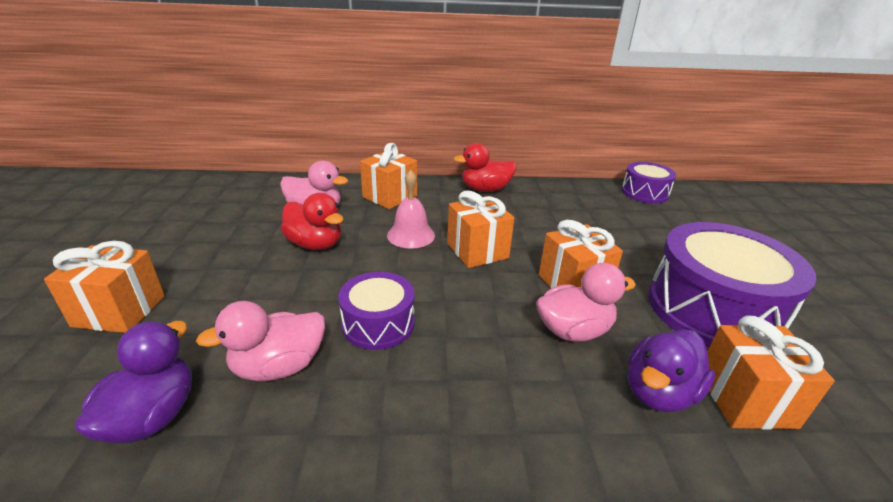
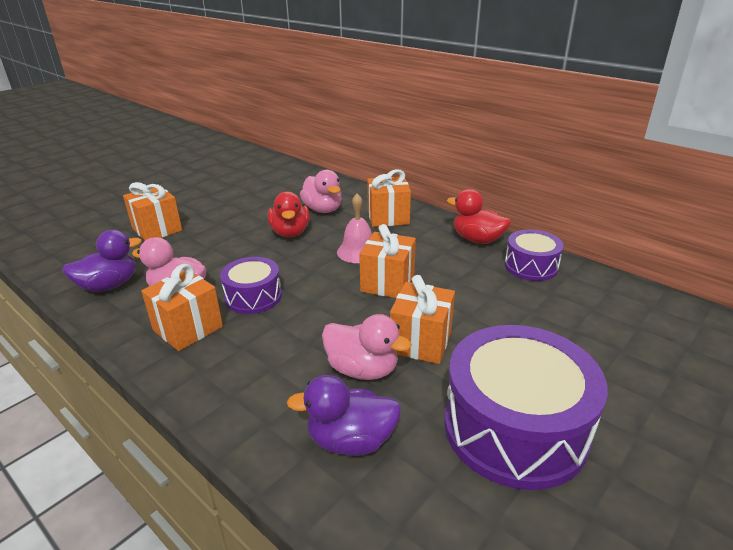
camera: 45 degrees right, 0 degrees up
(644, 193) = (656, 306): purple drum -> purple drum (531, 266)
(745, 399) = (409, 491): orange gift -> orange gift (188, 328)

